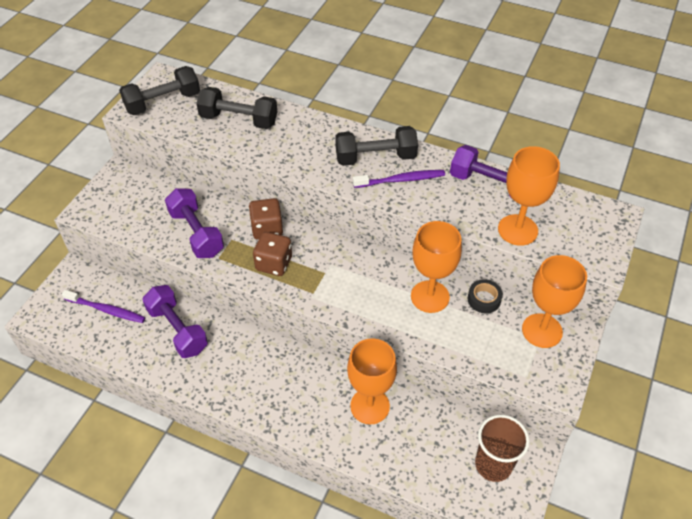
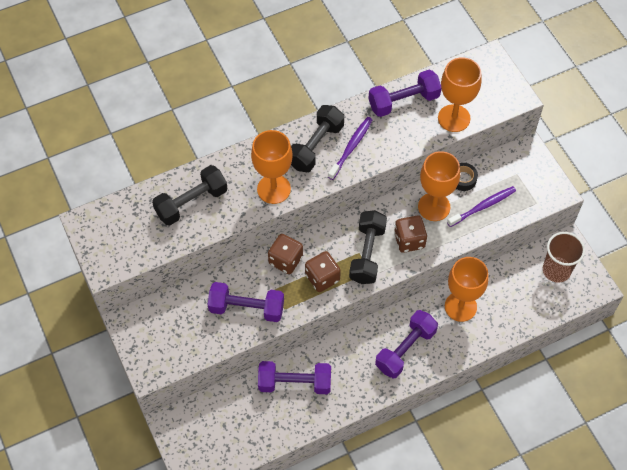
camera: 50 degrees left, 10 degrees up
(106, 310) = (232, 420): purple toothbrush -> purple toothbrush (483, 206)
(163, 102) = (118, 240): black dumbbell -> black dumbbell (367, 254)
(283, 391) = (405, 349): none -> purple dumbbell
(375, 301) = (409, 240): none -> brown dice
(542, 330) = (512, 168): orange goblet -> orange goblet (273, 189)

